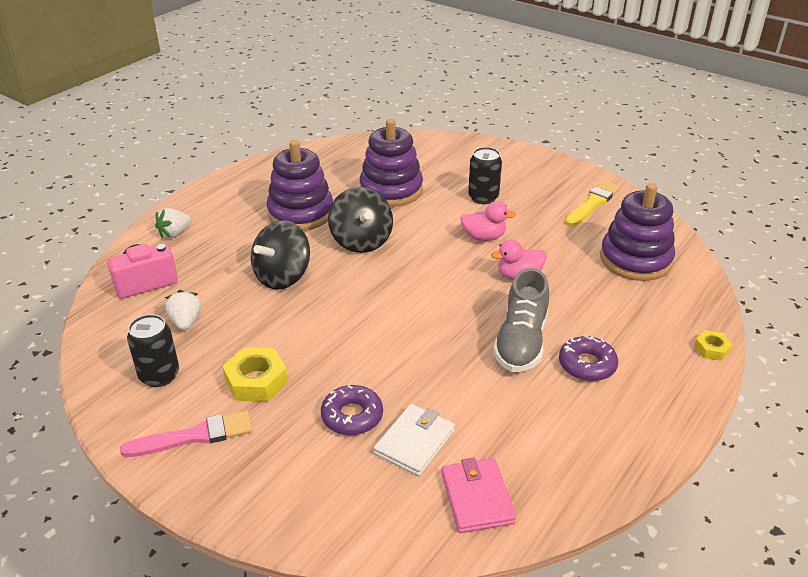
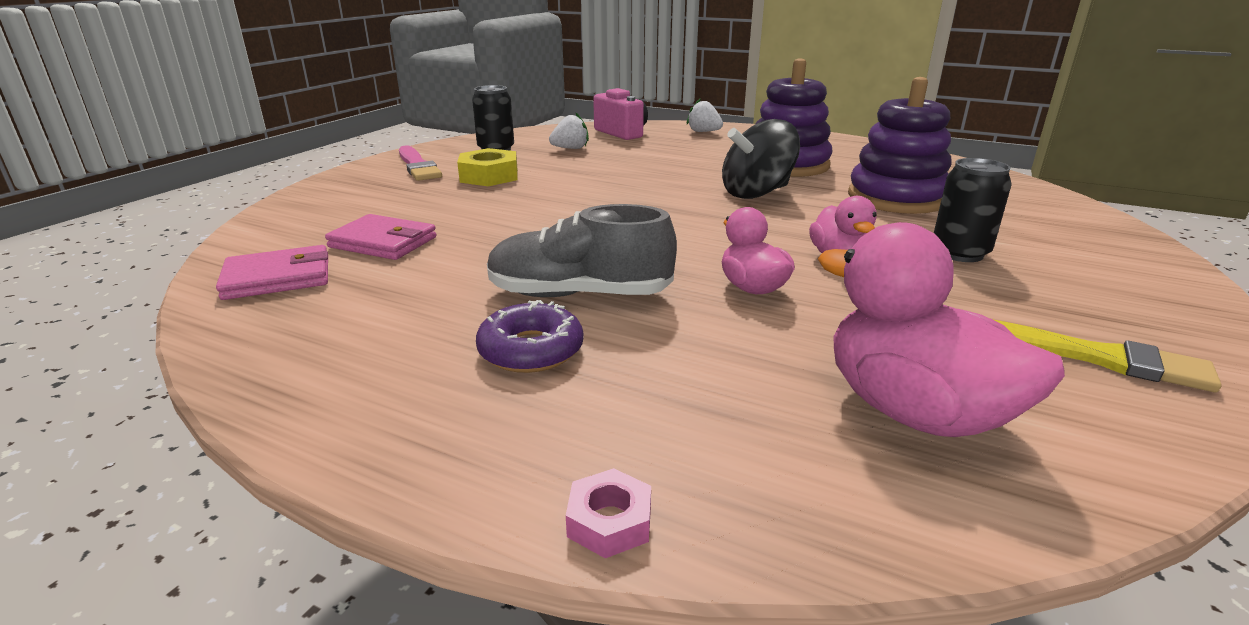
camera: 80 degrees right, 10 degrees down
(282, 276) = (659, 169): black spinning top -> none
(352, 416) = (432, 213): purple donut -> none
(414, 442) = (383, 242): white wallet -> pink wallet
(635, 260) = (914, 411): purple stacking toy -> pink duck
(711, 349) = (609, 521): yellow nut -> pink nut

